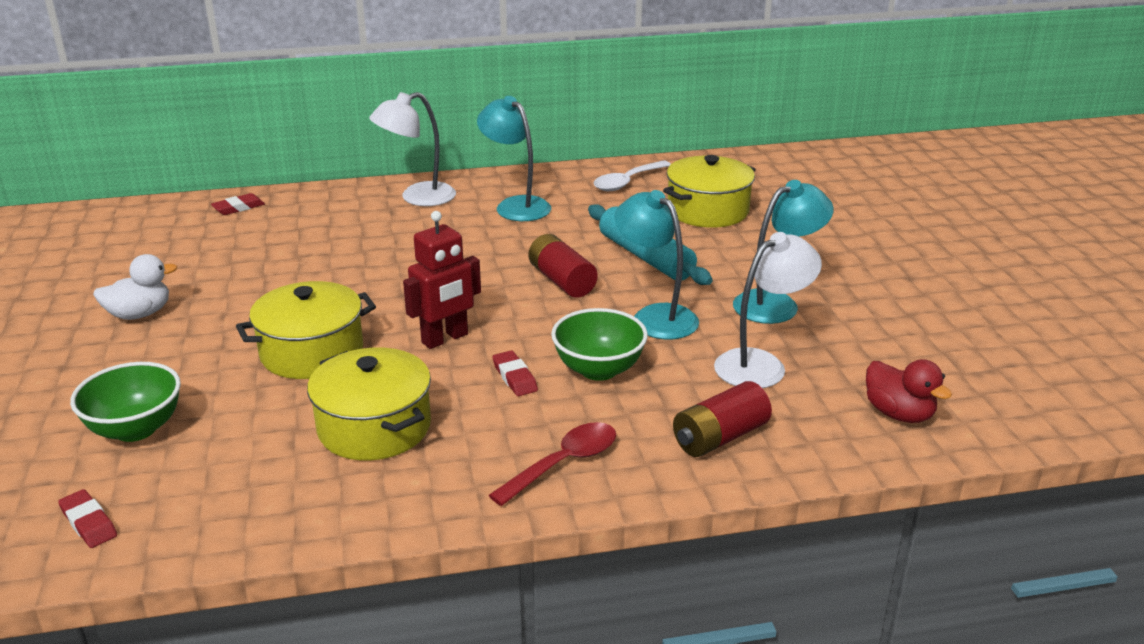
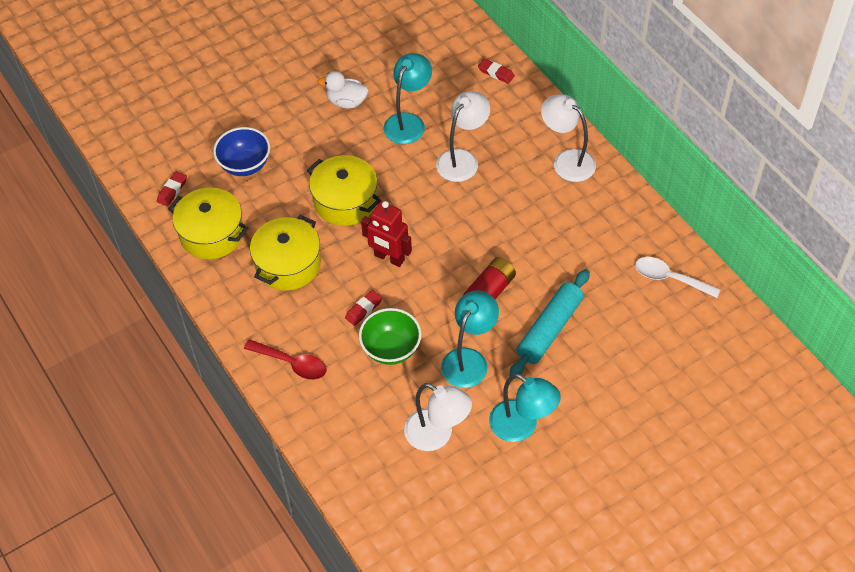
camera: 70 degrees right, 25 degrees up
(135, 429) = (245, 165): green bowl -> blue bowl
(139, 314) = (346, 102): white duck -> white duck turned 150 degrees clockwise
(342, 255) = (462, 159): none -> white lamp
(516, 205) = (587, 223): turquoise lamp -> turquoise lamp (408, 122)
(707, 211) = (648, 347): yellow pot -> yellow pot (212, 234)
(720, 437) = (347, 432): red battery -> none
(899, 414) = (413, 524): red duck -> none

